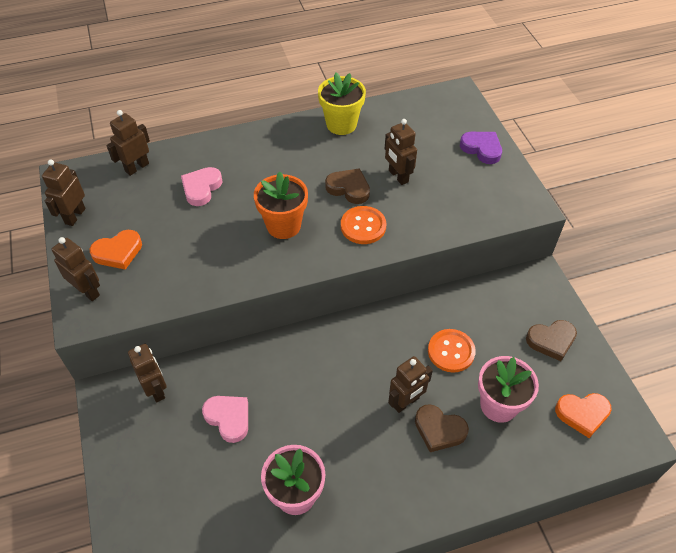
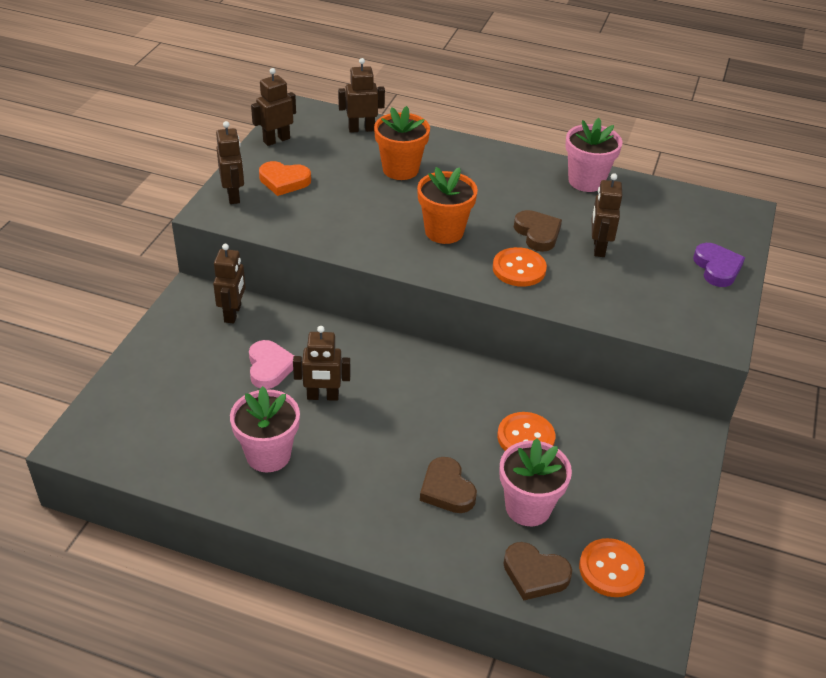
camera: 35 degrees right, 10 degrees down
(201, 188) = (400, 169): pink heart -> orange flower pot
(341, 124) = (586, 181): yellow flower pot -> pink flower pot
(406, 402) = (438, 450): brown robot -> brown robot (323, 396)
(551, 341) = (644, 491): brown heart -> brown heart (535, 574)
(582, 414) = (611, 569): orange heart -> orange button

